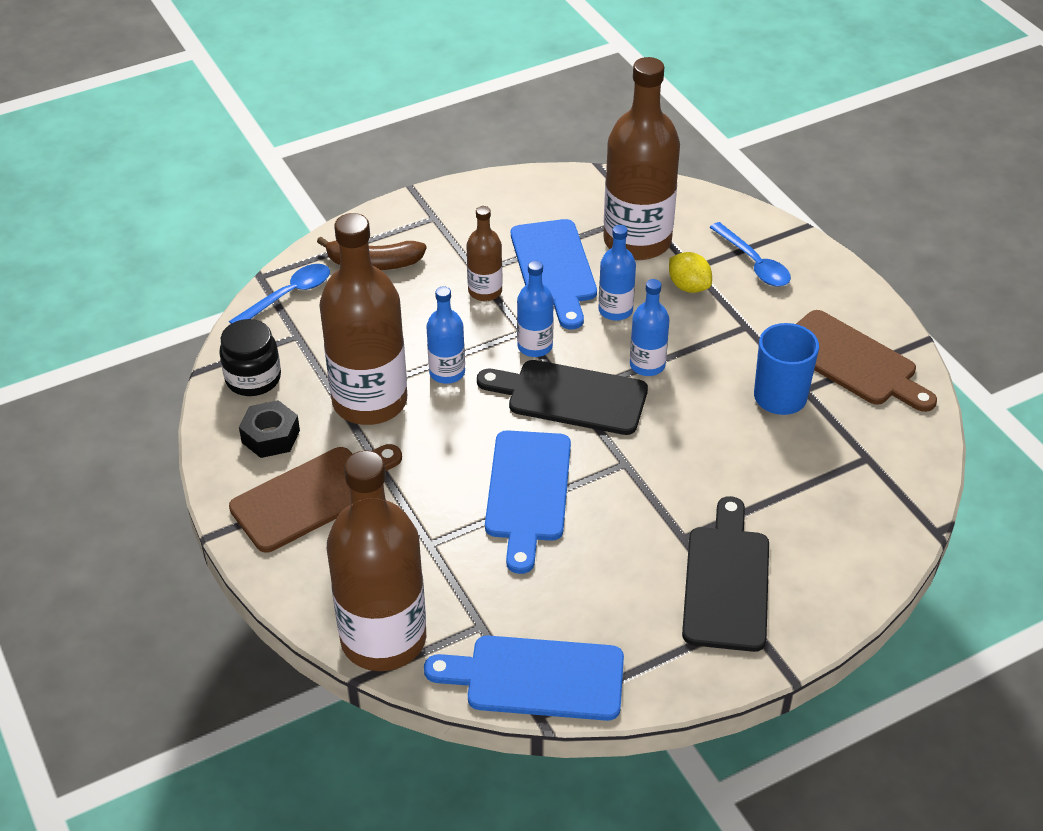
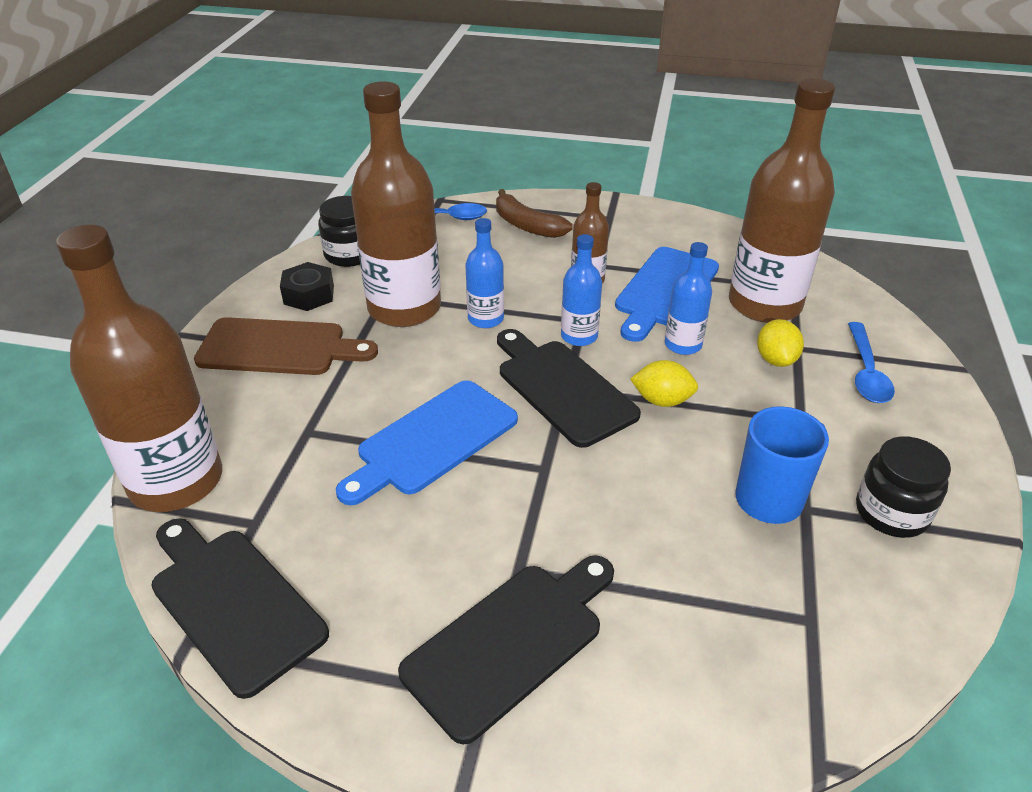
camera: 40 degrees right, 5 degrees down
(536, 678) = (232, 603): blue cutting board -> black cutting board
(647, 365) = (662, 400): blue bottle -> yellow lemon
(852, 361) = (891, 512): brown cutting board -> black jar

